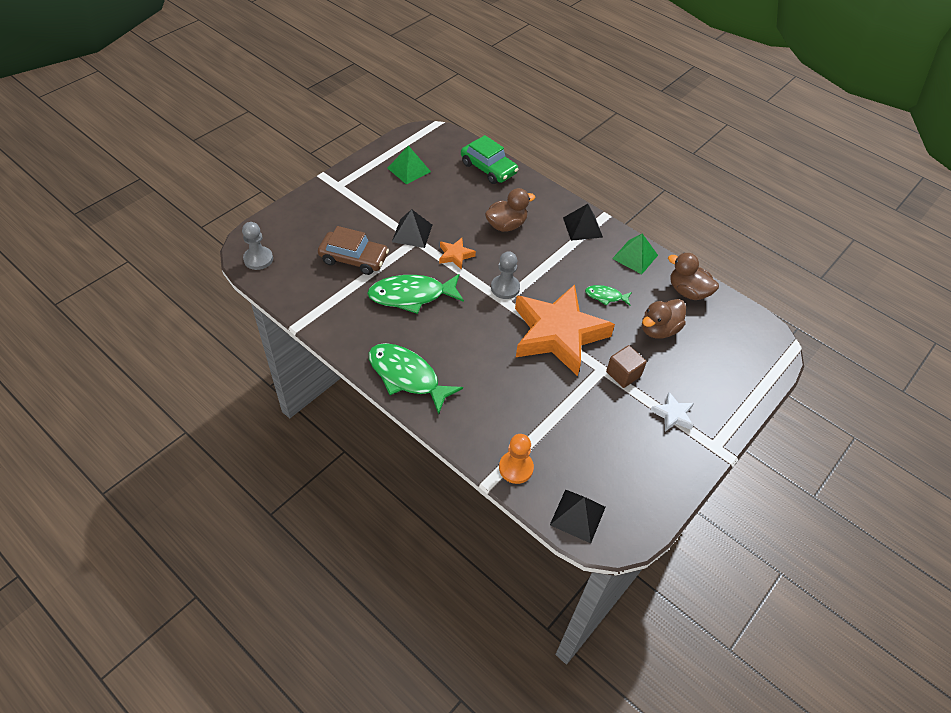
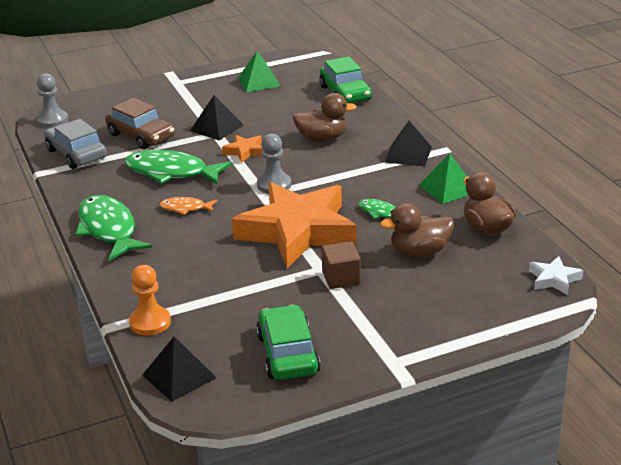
camera: 30 degrees right, 20 degrees down
(312, 295) = (76, 154): none -> grey car
(453, 334) = (185, 208): none -> orange fish
(638, 464) = (287, 354): none -> green car
(673, 415) = (368, 324): white star -> white star (554, 279)

